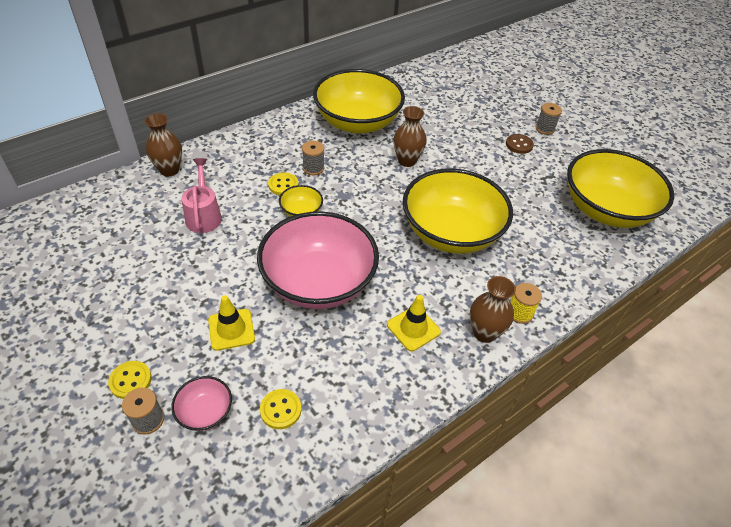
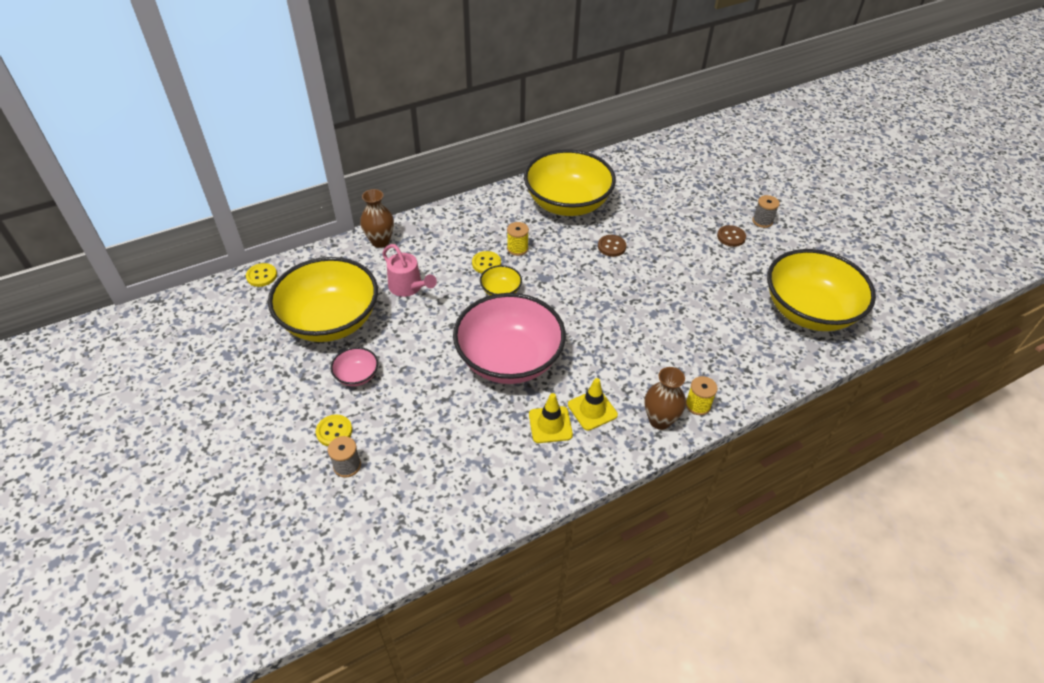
camera: 10 degrees right, 0 degrees up
(204, 215) = (409, 287): pink watering can -> pink watering can turned 135 degrees clockwise
(205, 412) = (396, 464): pink bowl -> pink bowl (357, 375)
(231, 329) = (425, 395): yellow traffic cone -> yellow traffic cone (550, 425)
(280, 410) = (461, 469): yellow button -> yellow button (262, 276)
(313, 168) = (517, 248): grey spool -> yellow spool
(407, 161) = (611, 247): brown vase -> brown button
(451, 233) = (644, 322): yellow bowl -> yellow bowl (330, 321)

